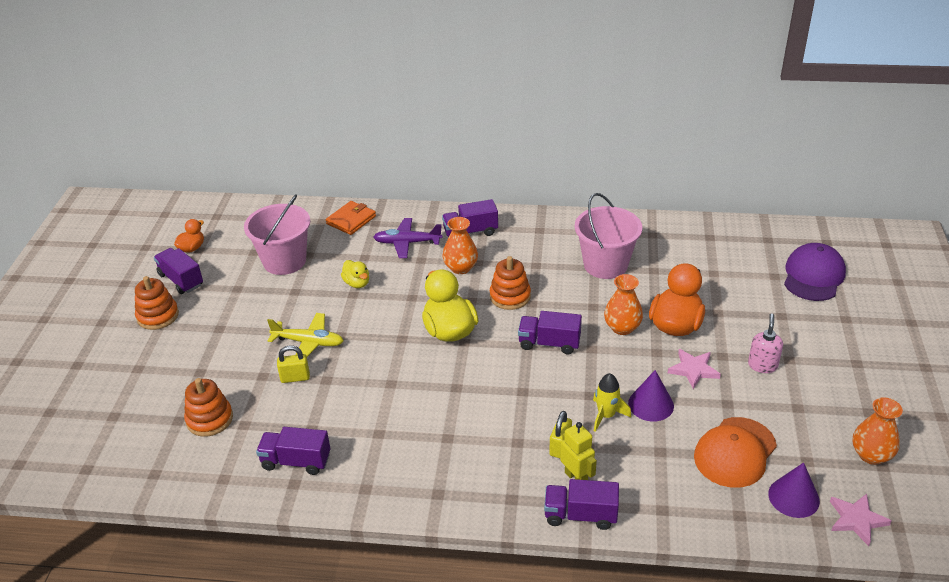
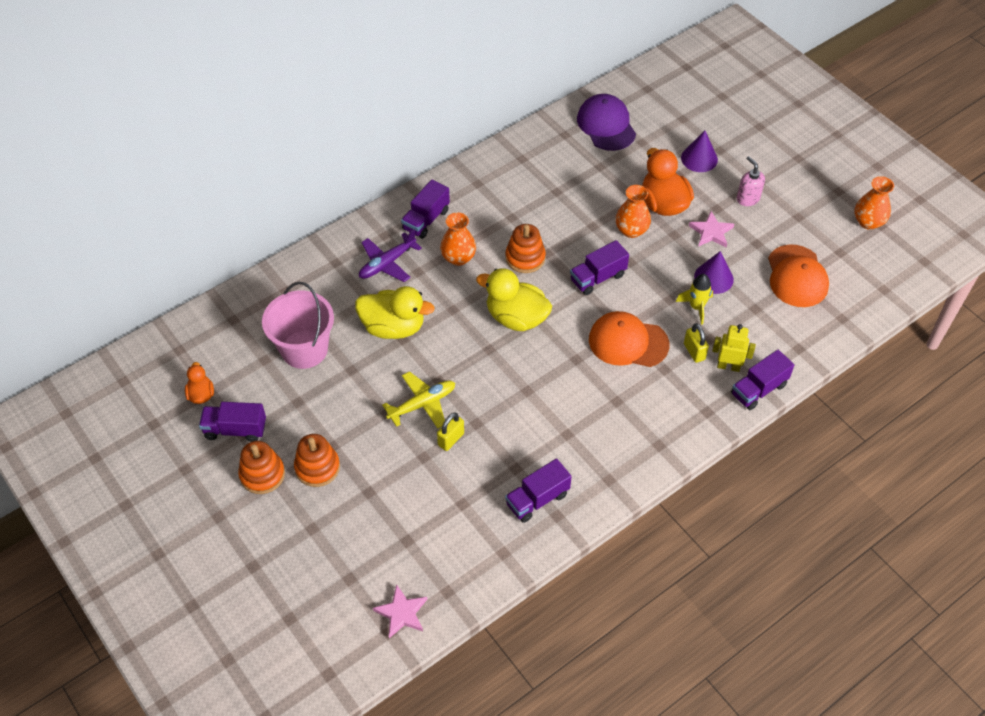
camera: 45 degrees left, 15 degrees up
(209, 419) = (430, 520): orange stacking toy -> orange stacking toy (317, 467)
(351, 220) = (311, 273): orange wallet -> none
(357, 283) = (393, 327): yellow duck -> yellow duck, size x1.89
(513, 403) = (628, 342): none -> orange cap
(605, 265) = (561, 183): pink bucket -> none
(793, 497) = (857, 283): purple cone -> purple cone (699, 158)
(813, 276) = (706, 102): purple cap -> purple cap (606, 125)
(856, 520) = (902, 273): pink star -> pink star (401, 613)

